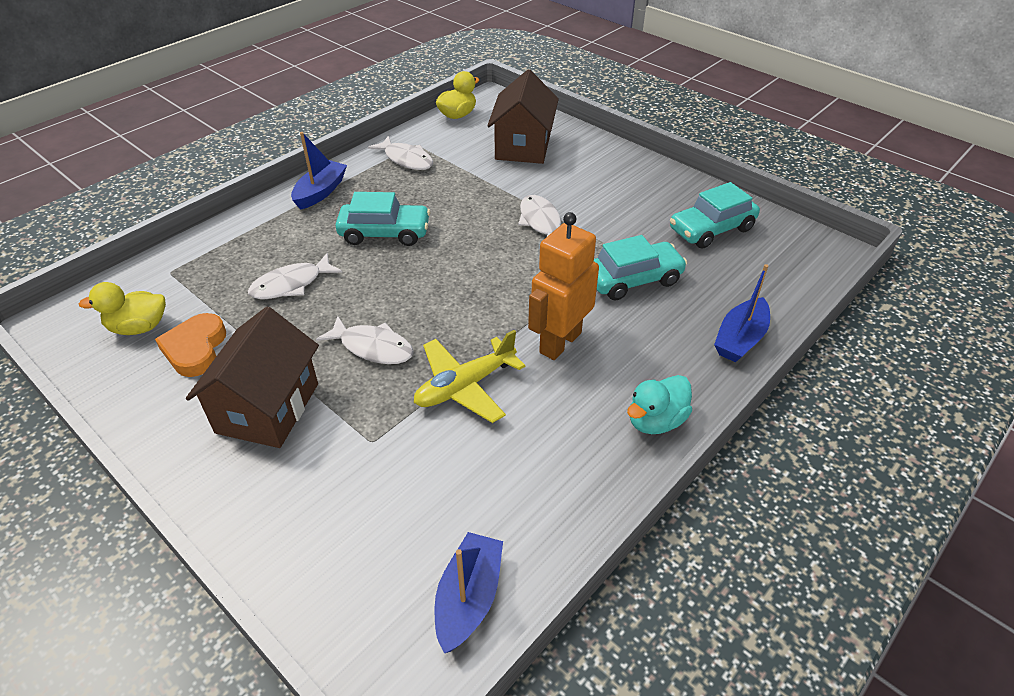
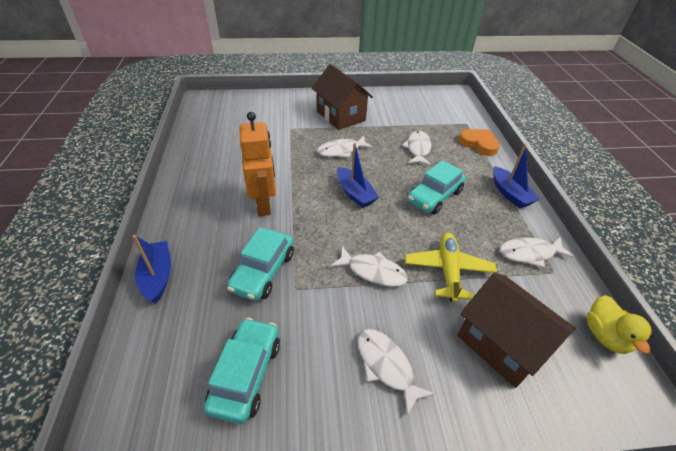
camera: 130 degrees right, 0 degrees up
(139, 327) = (429, 107): yellow duck -> none
(195, 349) = (398, 113): orange heart -> orange heart (479, 144)
(465, 386) = (282, 161): yellow plane -> yellow plane (448, 270)
(469, 598) = (203, 118): blue boat -> blue boat (355, 193)
(610, 180) = (386, 366): none -> white fish
(655, 421) = (179, 200): turquoise duck -> none

